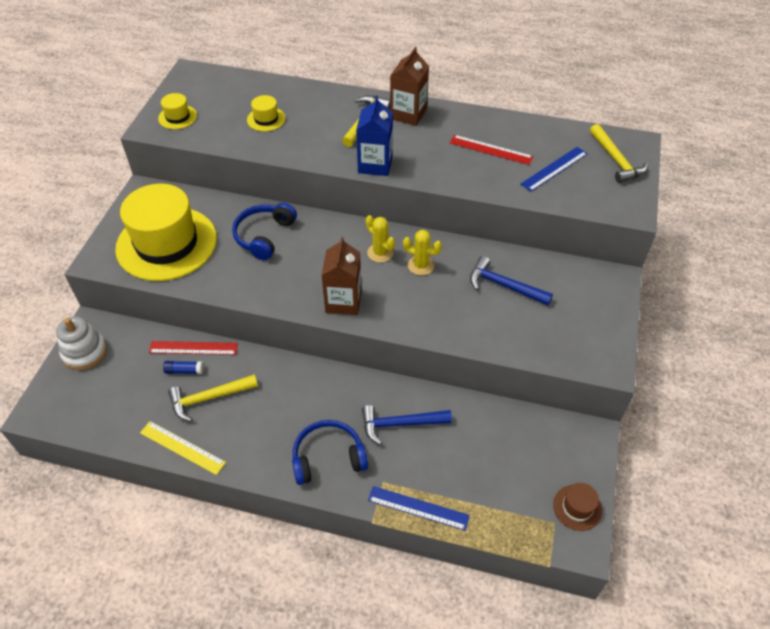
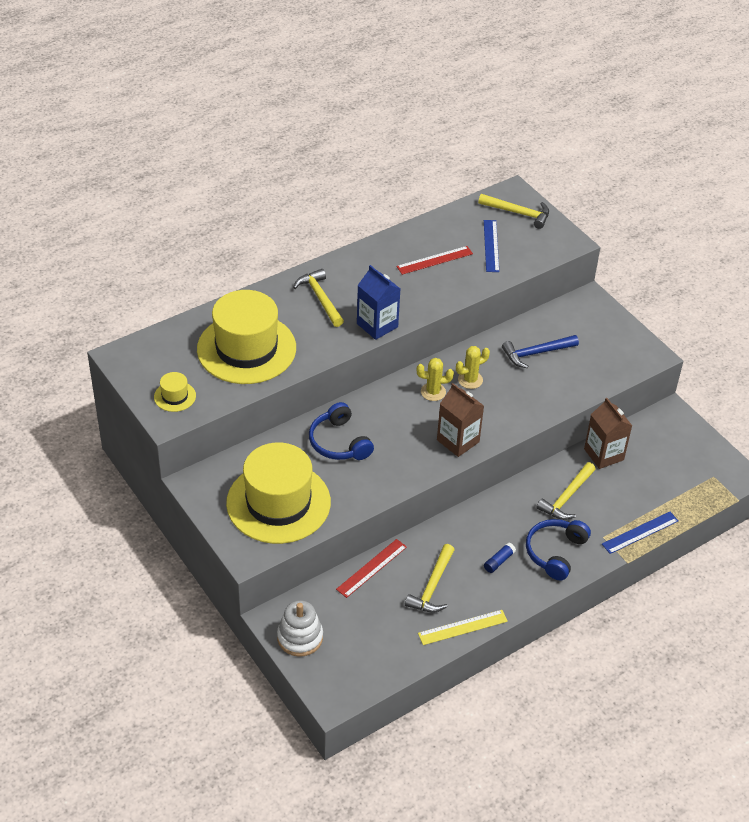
camera: 50 degrees left, 5 degrees down
(184, 370) = (389, 586): blue glue stick -> blue glue stick (499, 561)
(266, 119) = (246, 349): yellow hat -> yellow hat, size x2.44
(400, 424) = (567, 497): blue hammer -> yellow hammer
(408, 114) = (342, 272): brown carton -> brown carton (603, 454)
(577, 507) = (714, 458): brown hat -> none

